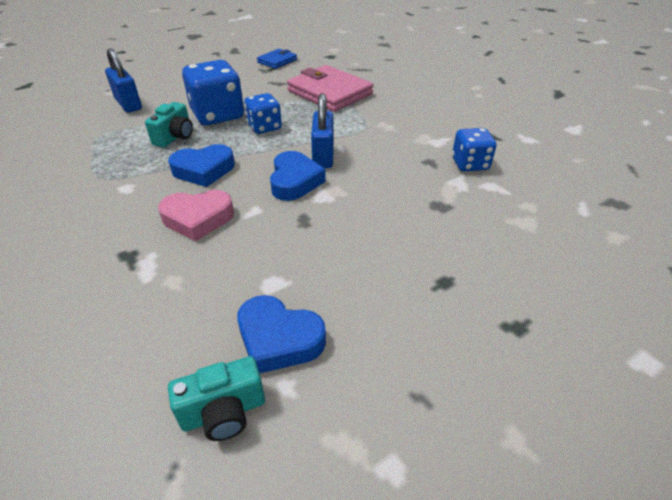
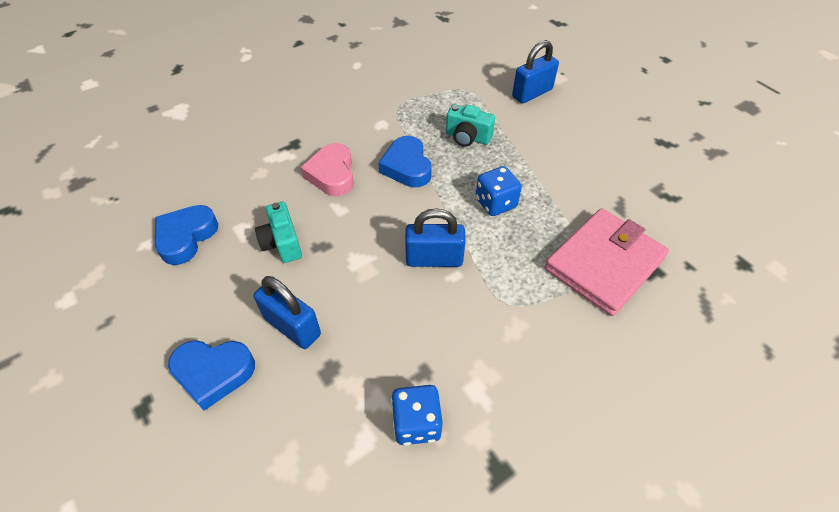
camera: 90 degrees right, 10 degrees up
(218, 115) = (518, 161): blue dice -> none
(224, 412) = (139, 215): turquoise camera -> turquoise camera (282, 243)
(277, 61) = (695, 200): blue wallet -> none
(294, 181) = (385, 236): blue heart -> blue heart (213, 373)
(401, 230) = (292, 326): none -> blue padlock

